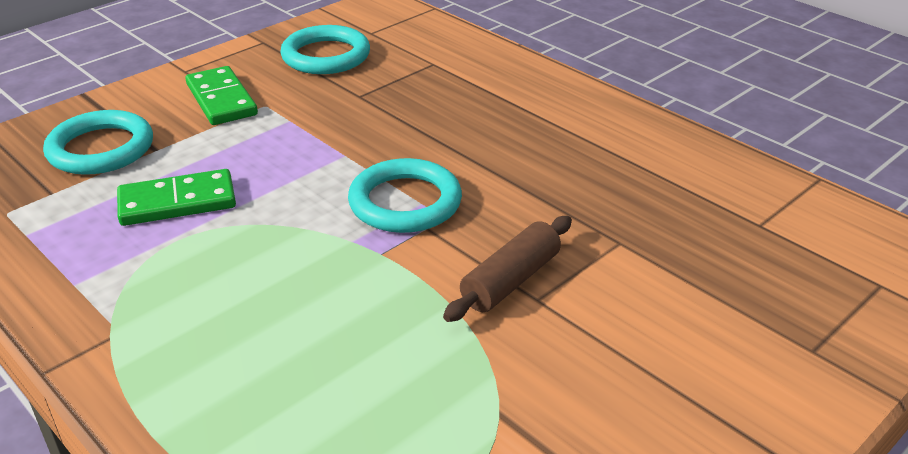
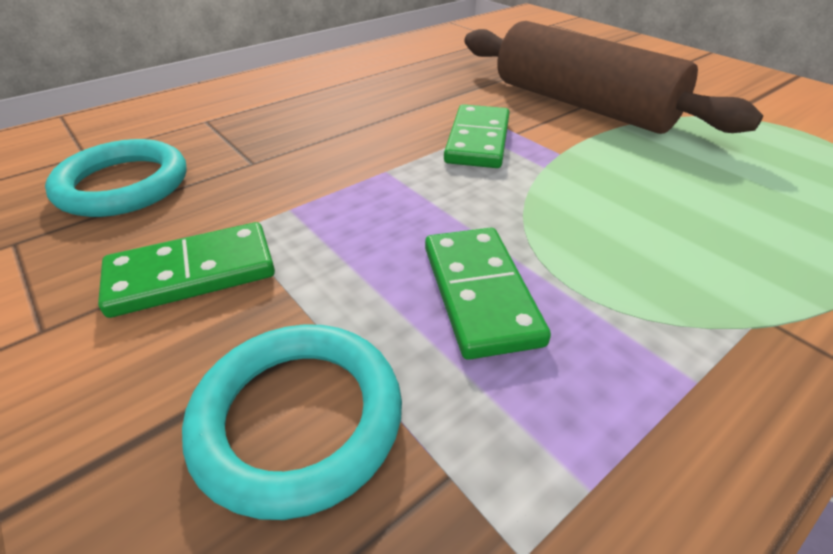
camera: 85 degrees left, 5 degrees up
(405, 202) = (478, 140): turquoise ring -> green domino
(510, 280) = (581, 105): brown rolling pin -> brown rolling pin, size x1.98

